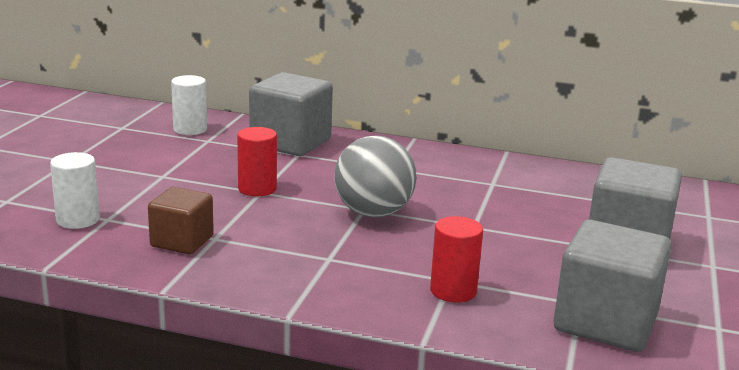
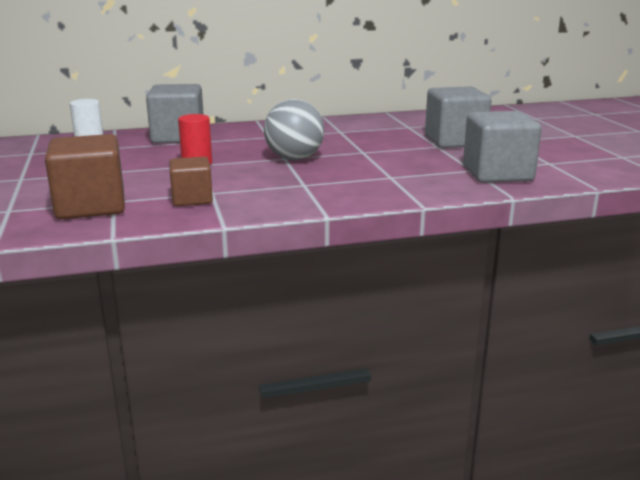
camera: 30 degrees left, 0 degrees up
(78, 220) = (91, 206): white cylinder -> brown cube
(453, 291) = (400, 181): red cylinder -> none

